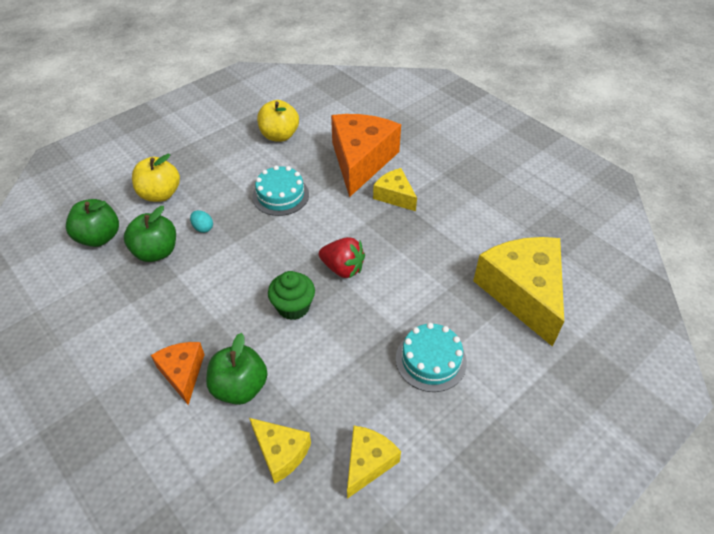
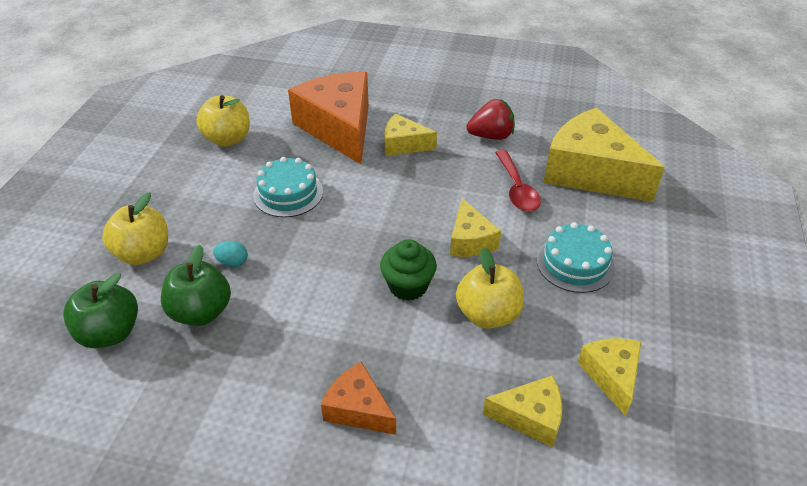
camera: 35 degrees left, 5 degrees down
(240, 387) = (431, 386): green apple -> none
(326, 360) = (487, 314): none -> yellow apple
(342, 268) = (420, 228): red strawberry -> red strawberry (491, 136)
(369, 297) = (470, 241): none -> yellow cheese
(446, 275) = (517, 189): none -> red spoon

